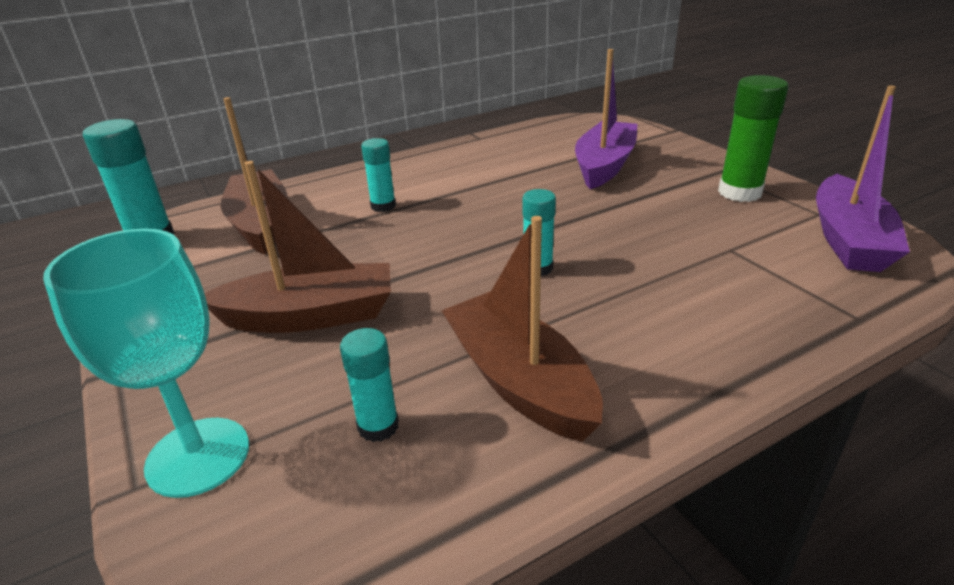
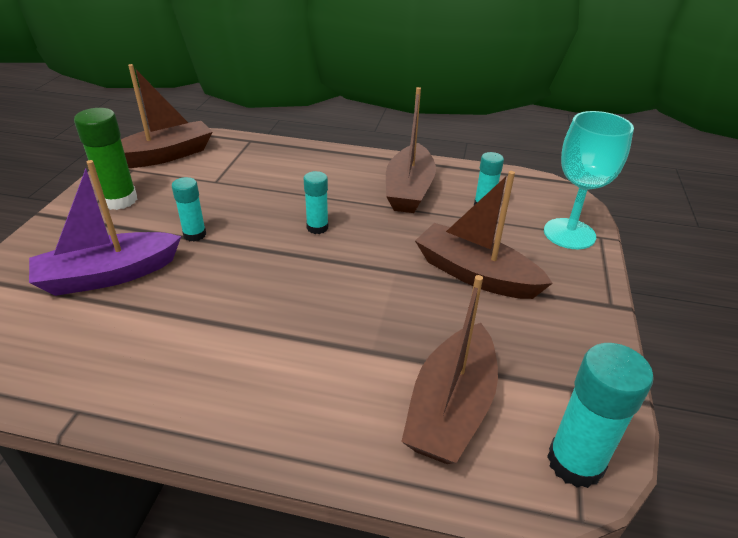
camera: 140 degrees left, 5 degrees up
(383, 206) = (326, 352): turquoise glue stick -> turquoise glue stick (194, 234)
(848, 240) = (165, 155): purple boat -> brown boat

